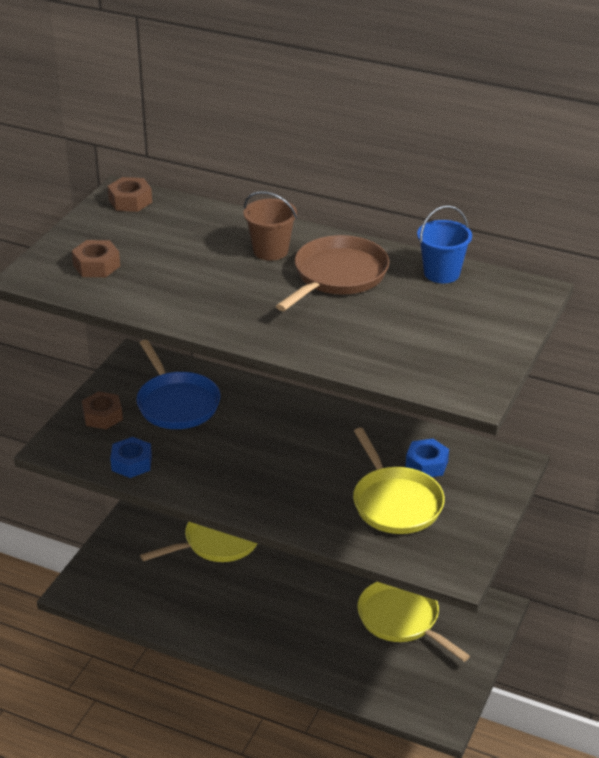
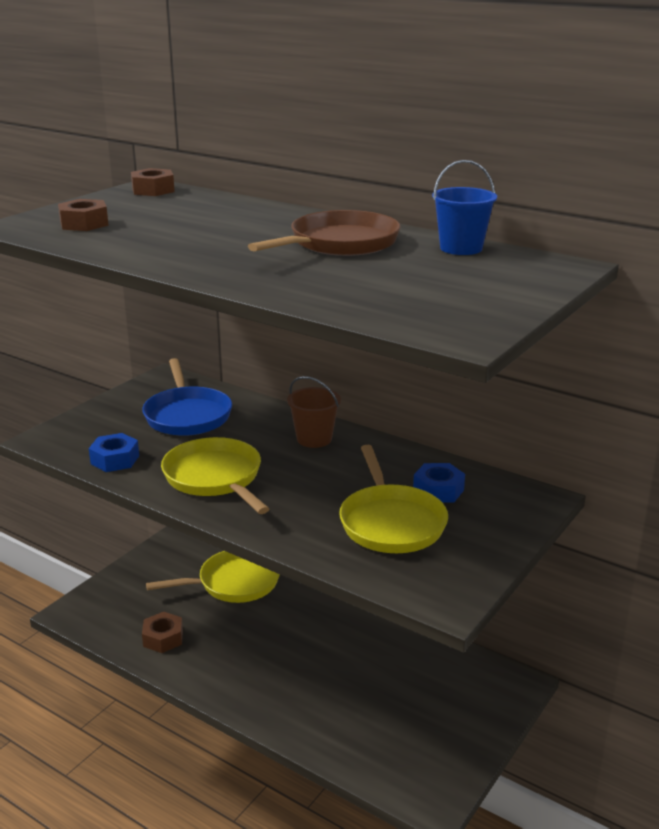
camera: 10 degrees right, 10 degrees down
(102, 416) = (107, 419): brown nut -> brown nut (163, 638)
(270, 251) = (276, 224): brown bucket -> brown bucket (314, 439)
(402, 619) = (408, 682): yellow pan -> yellow pan (215, 478)

